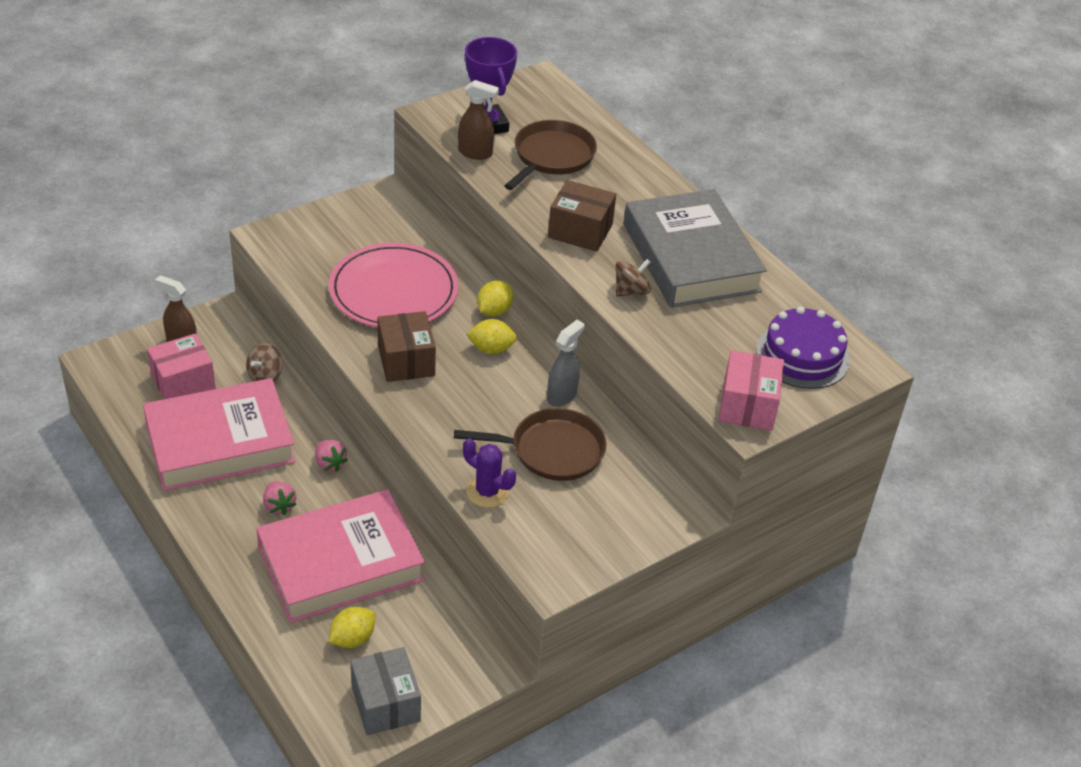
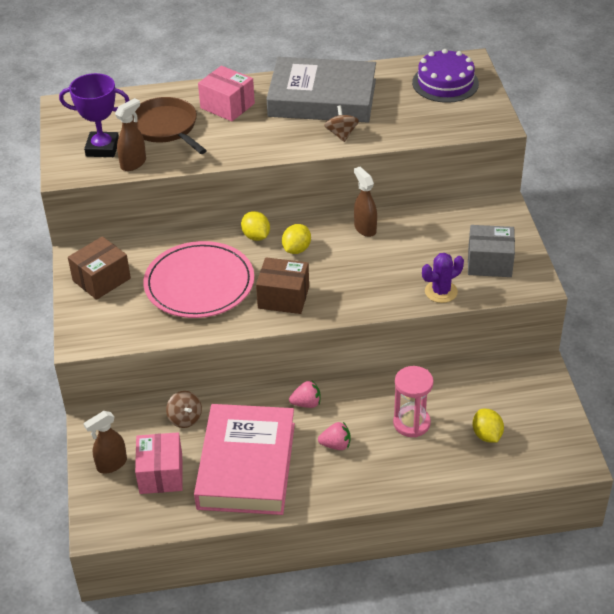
camera: 60 degrees left, 0 degrees up
(340, 563) = (411, 423): pink book -> pink hourglass
(385, 703) = (552, 432): grey box -> grey box (489, 263)
(552, 450) = (416, 249): brown pan -> none
(562, 396) = (365, 228): grey spray bottle -> brown spray bottle
(580, 231) = (262, 138): brown box -> brown box (101, 279)
(747, 406) = (480, 119): pink box -> pink box (227, 106)

